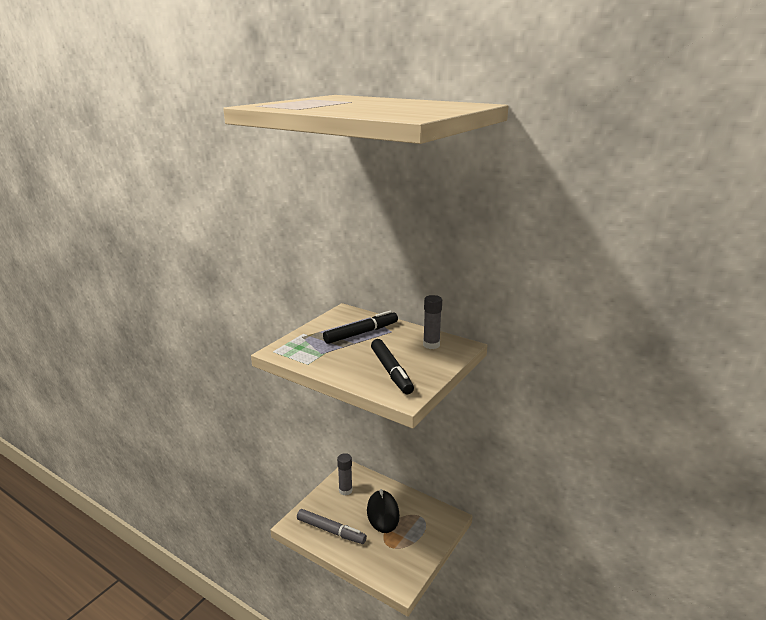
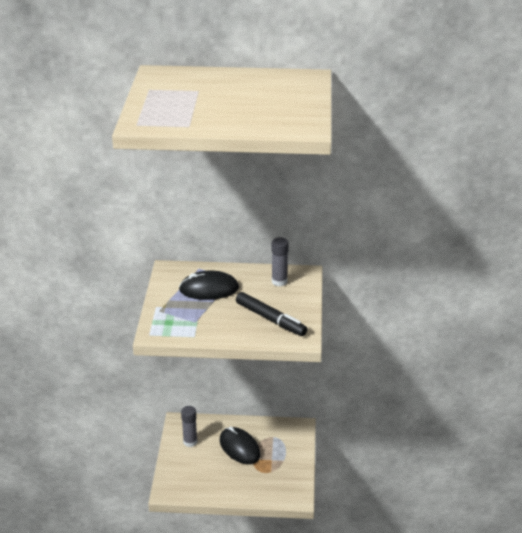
camera: 30 degrees left, 10 degrees up
(331, 531) = (205, 481): grey marker -> none
(361, 333) = (209, 289): black marker -> black mouse

